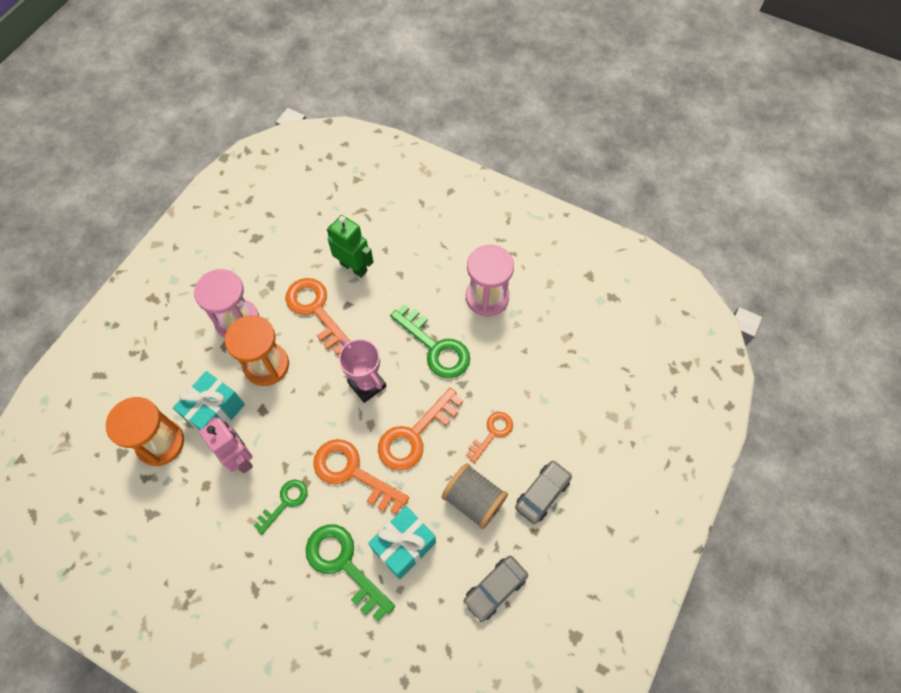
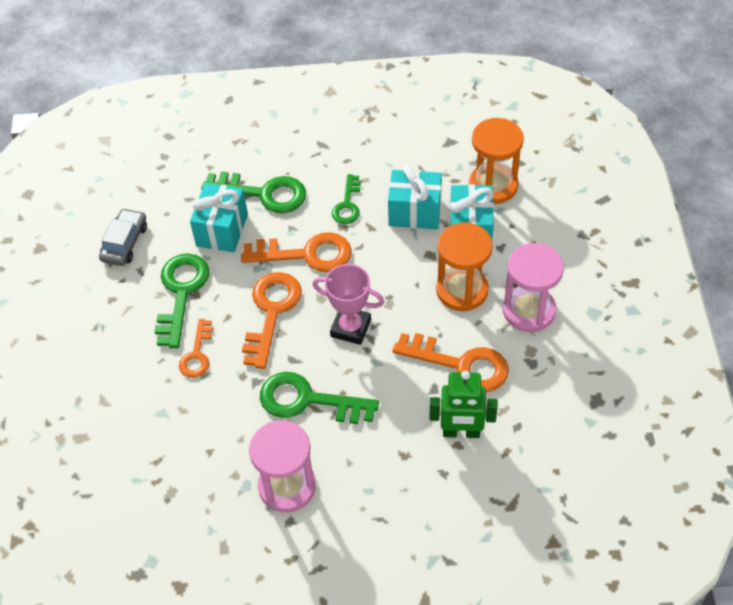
camera: 150 degrees right, 10 degrees down
(240, 458) = (415, 212): pink robot -> turquoise gift
(474, 500) = (181, 292): grey spool -> green key
(542, 493) = (119, 331): grey car -> none

